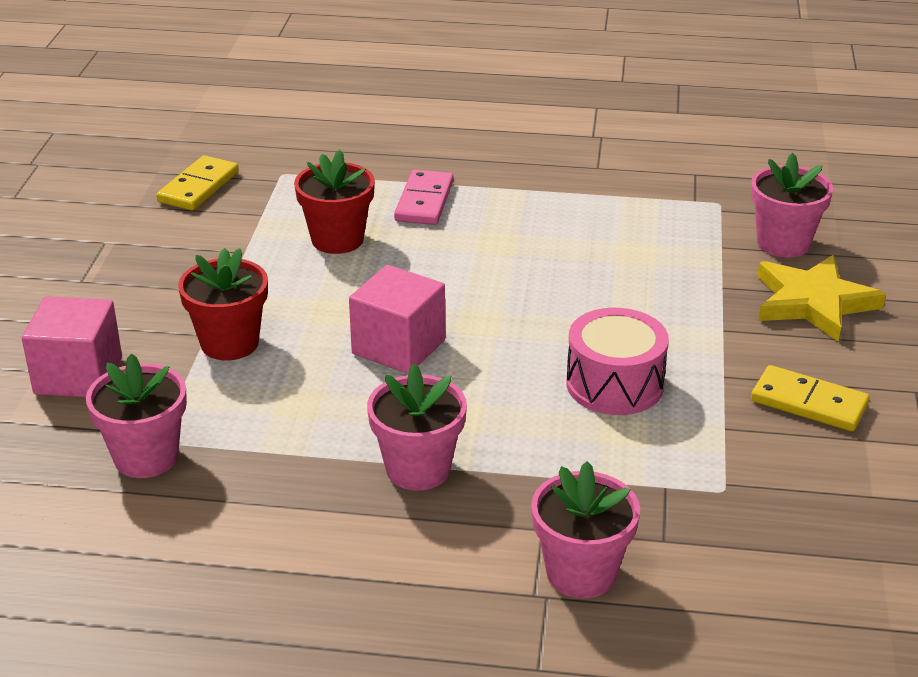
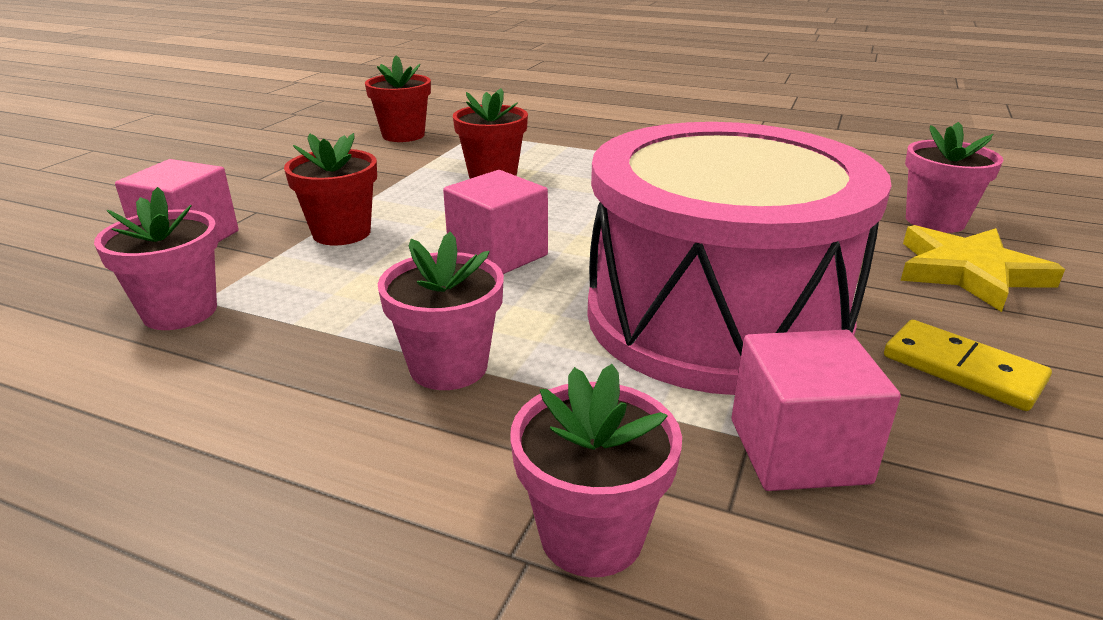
camera: 15 degrees right, 5 degrees down
(199, 187) = (403, 135): yellow domino -> red flower pot
(424, 201) = (584, 160): pink domino -> none
(614, 384) = (716, 316): pink drum -> pink drum, size x2.27
(701, 490) = (798, 450): none -> pink cube

